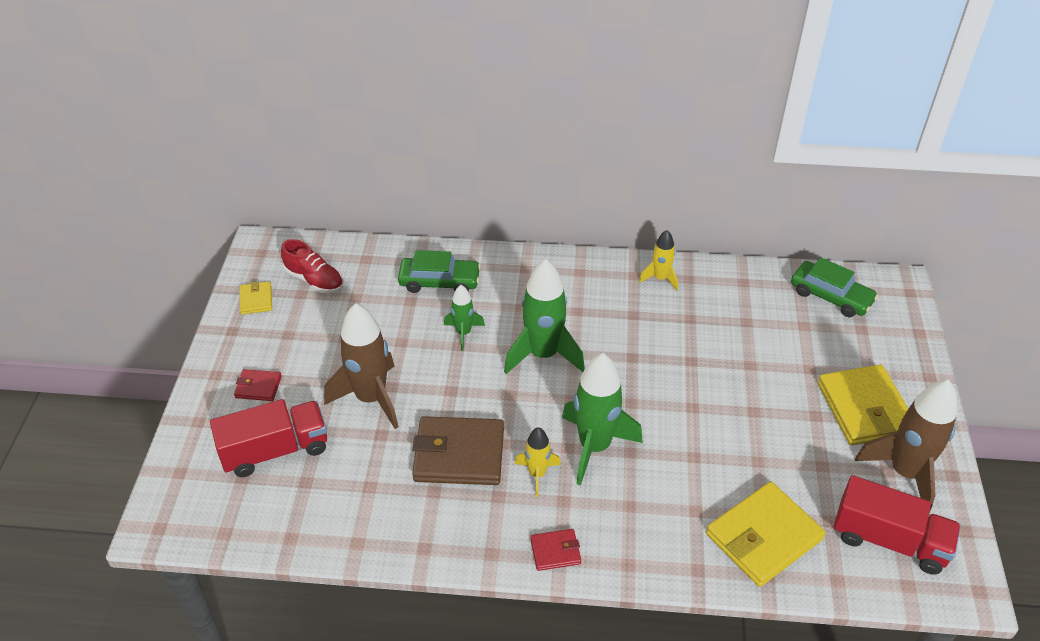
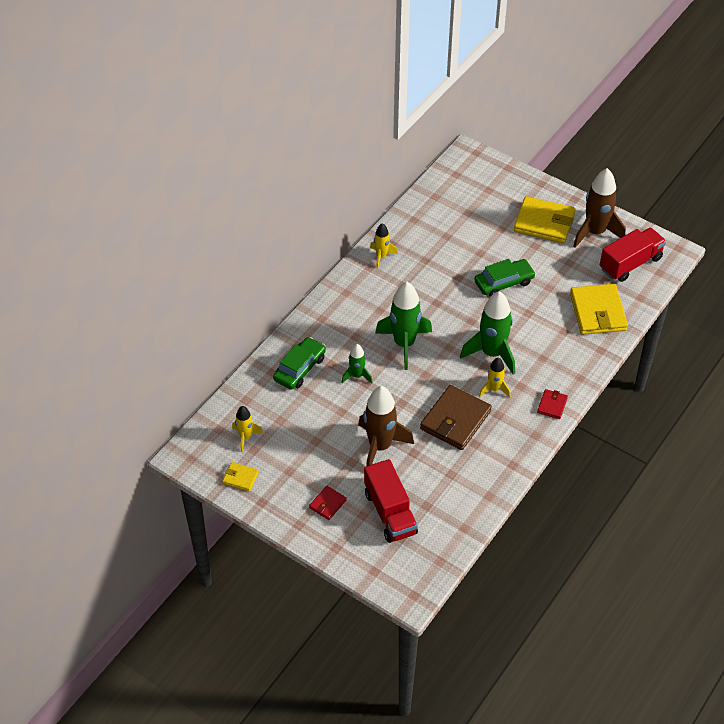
camera: 60 degrees left, 5 degrees up
(275, 450) = (390, 512): red truck -> red truck turned 150 degrees clockwise
(314, 280) = (245, 437): red shoe -> yellow rocket
(831, 296) = (454, 187): green car -> green car (504, 282)

